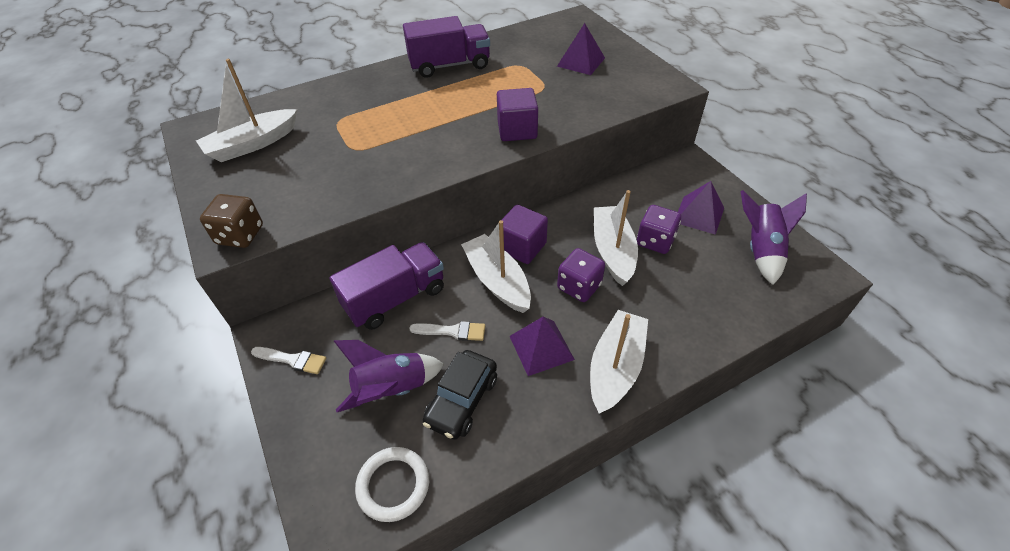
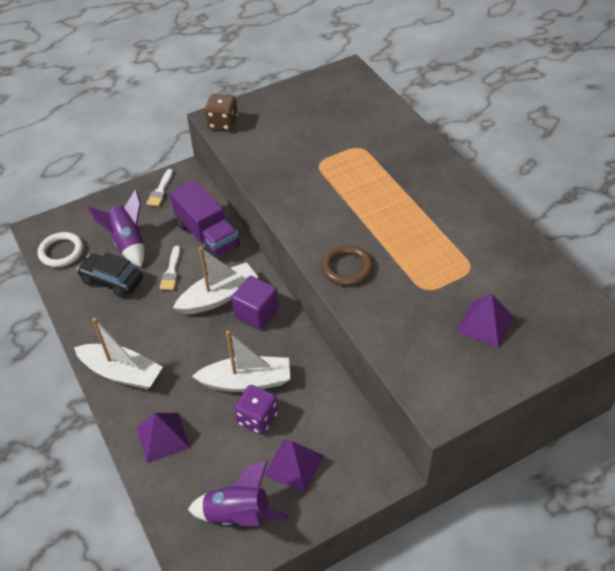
camera: 90 degrees right, 0 degrees up
(252, 144) = (326, 106): white boat -> none
(449, 65) = (462, 212): purple truck -> none
(517, 130) = (347, 268): purple cube -> brown ring
(541, 347) = (148, 325): purple pyramid -> purple pyramid (163, 437)
(579, 286) = (206, 353): purple dice -> none

